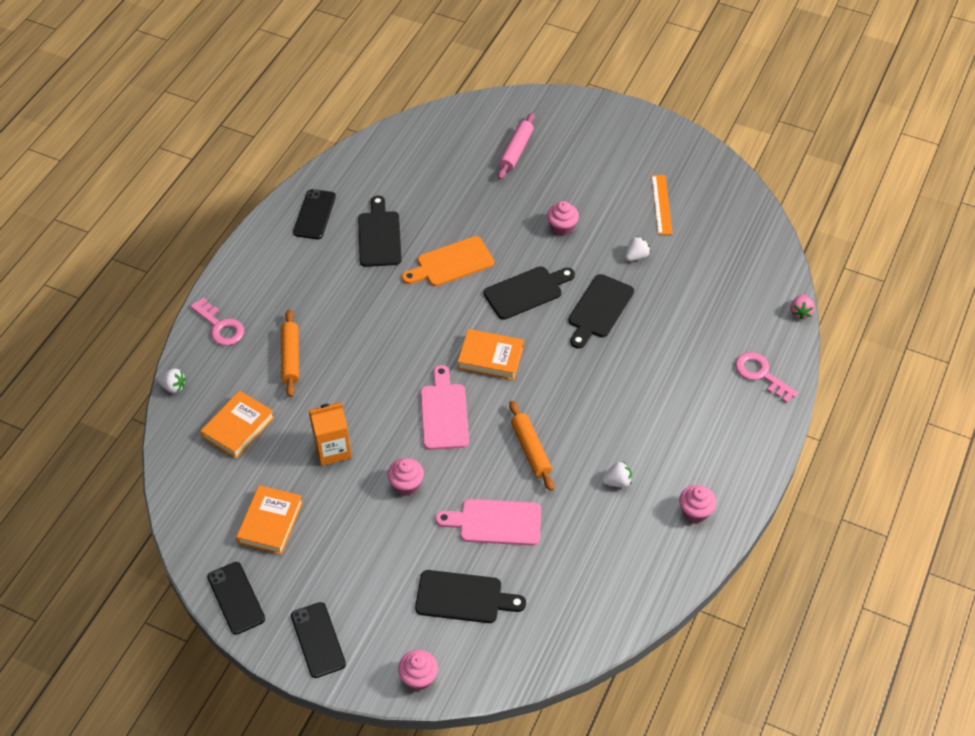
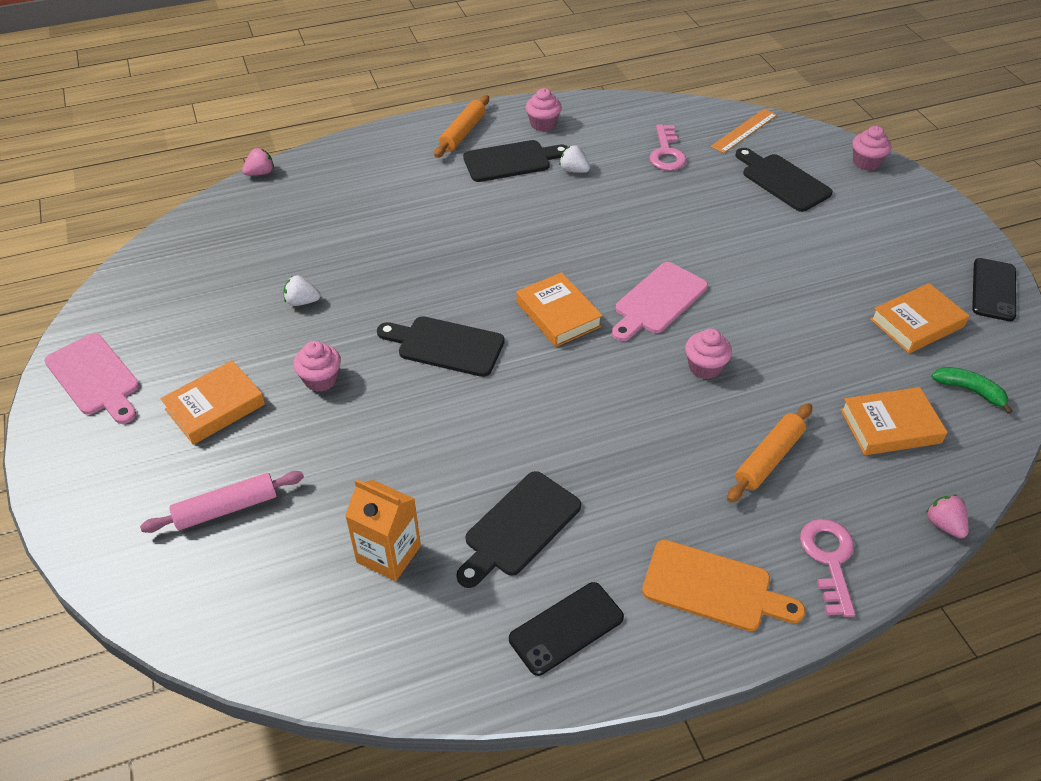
camera: 135 degrees left, 5 degrees down
(173, 387) = (944, 525): white strawberry -> pink strawberry
(206, 490) = (969, 390): none -> green banana
(318, 640) = (934, 224): black phone -> none
(332, 449) = (800, 342): orange carton -> orange carton (388, 554)
(406, 484) = (754, 272): pink cupcake -> pink cupcake (704, 367)
(451, 263) = (479, 430): orange cutting board -> orange cutting board (713, 587)
(495, 522) = (704, 205): pink cutting board -> pink cutting board (95, 377)
(531, 449) = (614, 228): orange rolling pin -> orange rolling pin (462, 133)
(590, 180) = (215, 407): none -> orange book
(599, 309) = (405, 284): black cutting board -> black cutting board (511, 161)
(661, 204) = (200, 328): orange ruler -> orange ruler (744, 131)
(761, 374) = (363, 159): pink key -> pink key (666, 153)

